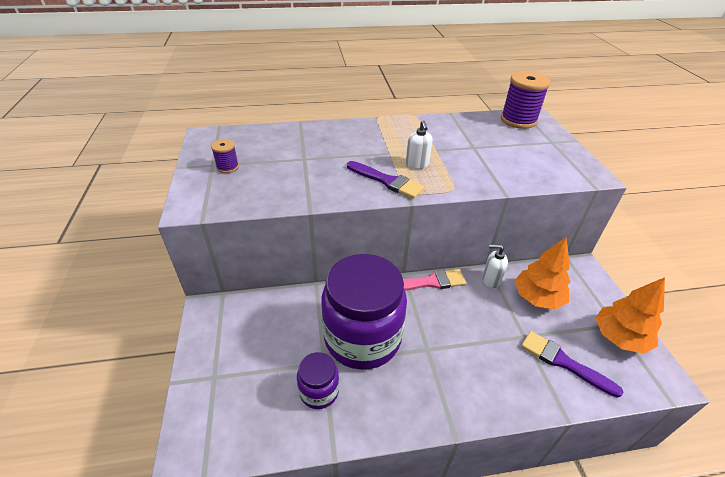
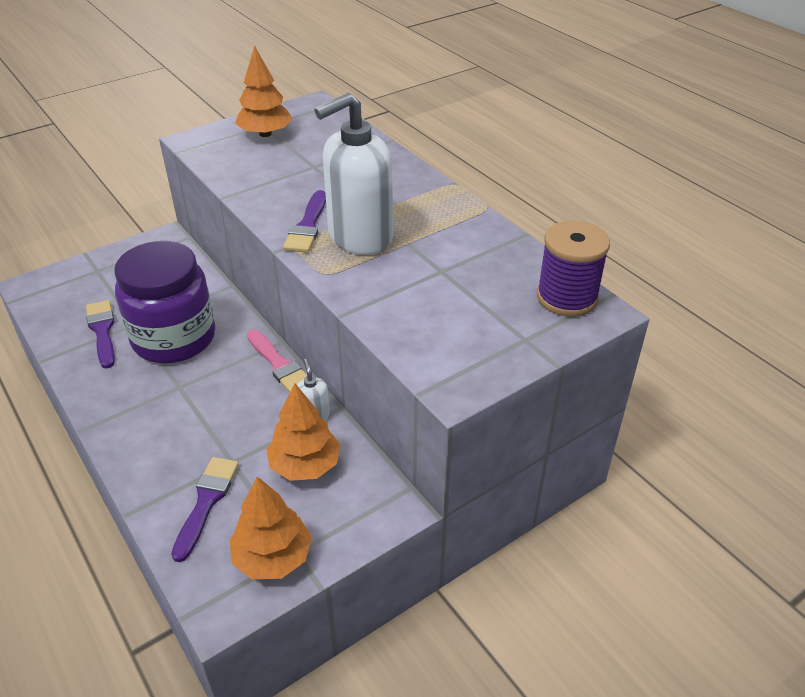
camera: 65 degrees right, 0 degrees up
(227, 167) = (265, 134): purple spool -> orange tree
(319, 391) = (102, 331): purple jar -> purple brush
(417, 164) = (359, 237): white soap dispenser -> white soap dispenser, size x2.38

